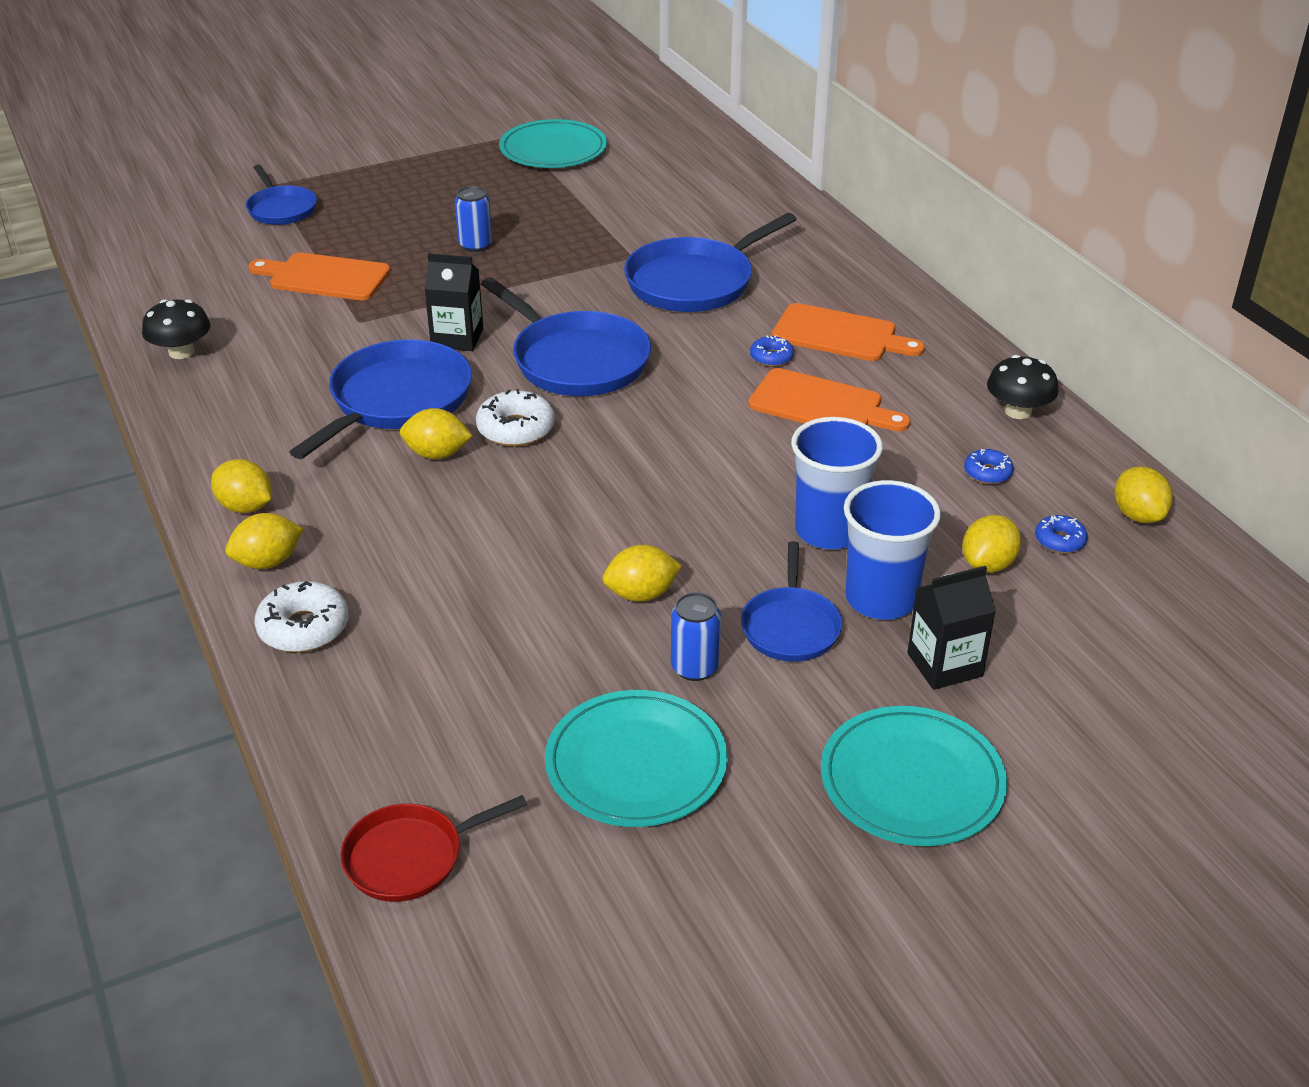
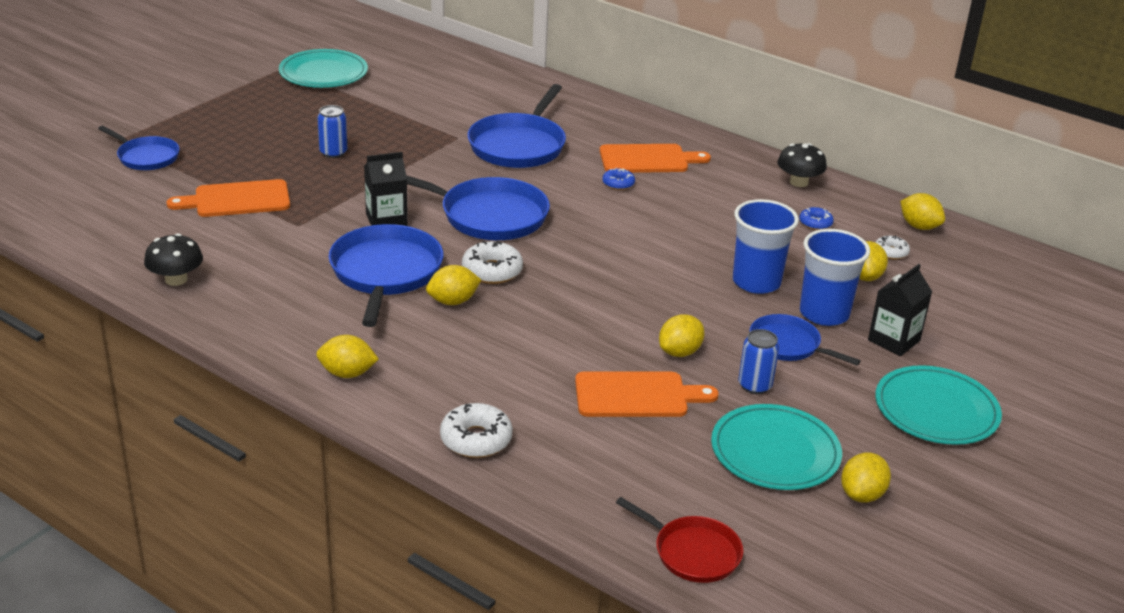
camera: 30 degrees left, 5 degrees down
(268, 562) = (404, 405): yellow lemon -> yellow lemon (862, 495)
(410, 857) = (693, 553): red pan -> red pan turned 90 degrees counterclockwise
(790, 627) = (788, 345): blue pan -> blue pan turned 150 degrees clockwise
(821, 405) = (678, 206): orange cutting board -> orange cutting board (637, 395)
(1060, 541) = (891, 252): blue donut -> white donut

